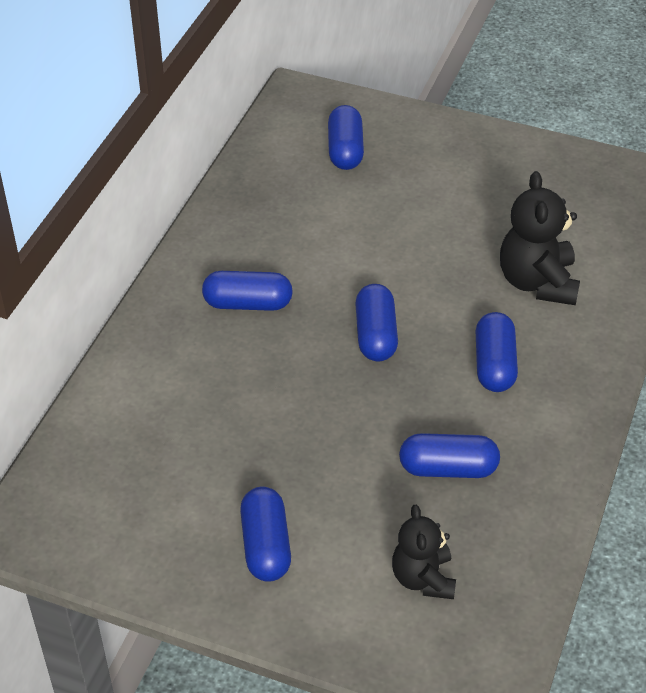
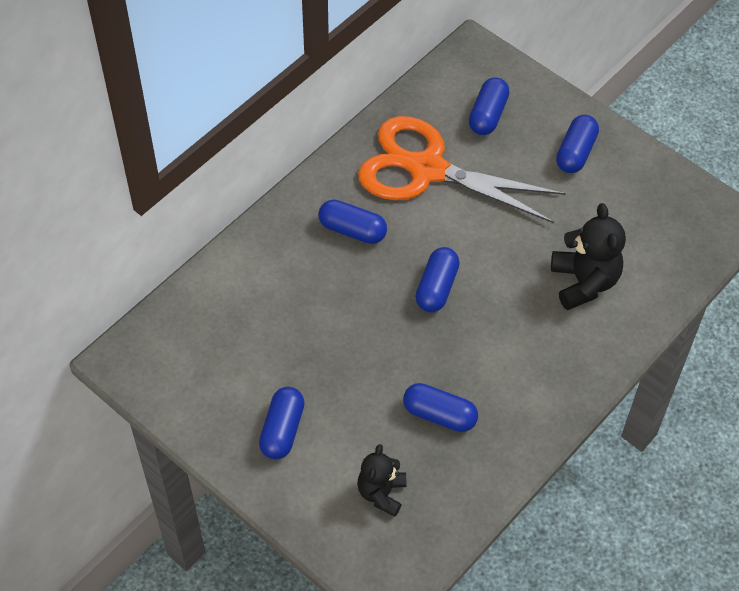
camera: 20 degrees right, 10 degrees up
(304, 220) = (427, 169): none -> orange scissors
(494, 364) = (515, 342): blue capsule -> blue capsule (575, 152)
(537, 282) = (584, 282): black teddy bear -> black teddy bear turned 150 degrees clockwise

